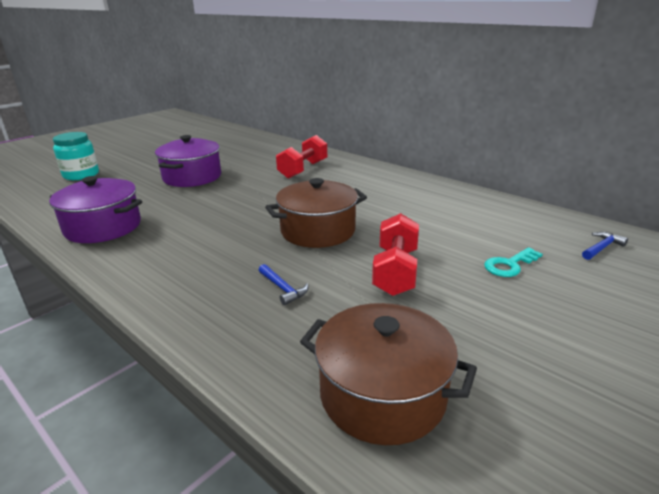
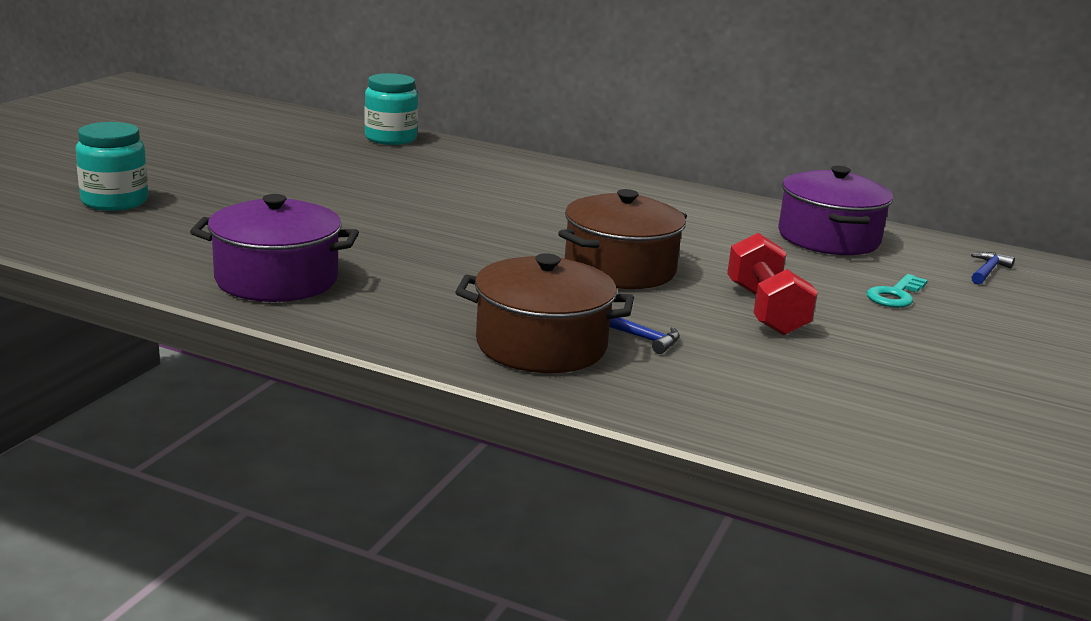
camera: 20 degrees left, 5 degrees down
(192, 177) = (333, 200): purple pot -> purple pot (828, 238)
(262, 141) = (390, 138): none -> turquoise jar
(303, 170) = (511, 184): red dumbbell -> none
(382, 394) = (845, 421): brown pot -> brown pot (541, 345)

